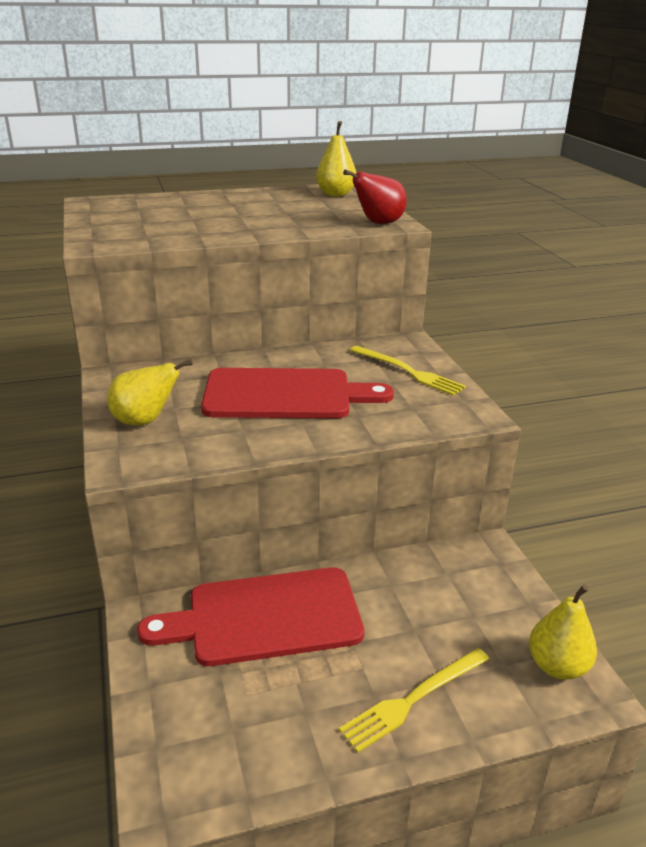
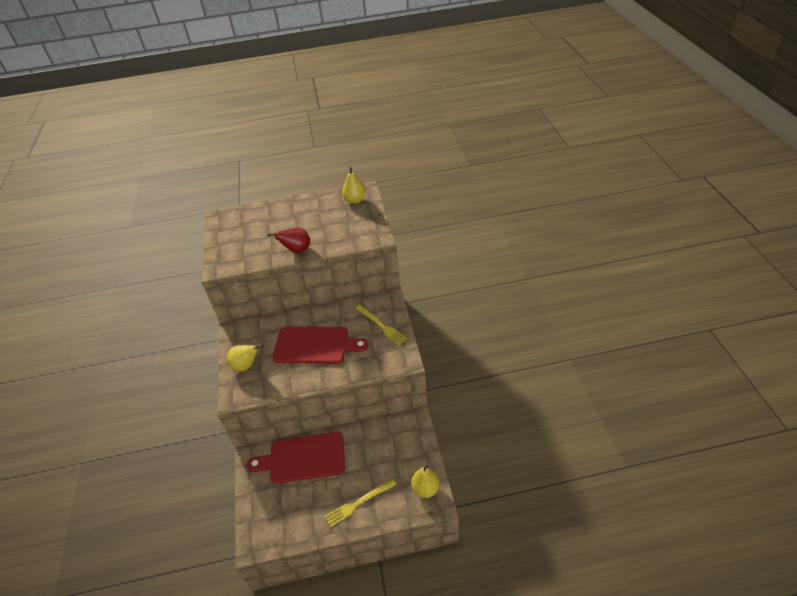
camera: 10 degrees right, 15 degrees up
(378, 223) = (368, 237): red pear -> red pear (297, 250)

